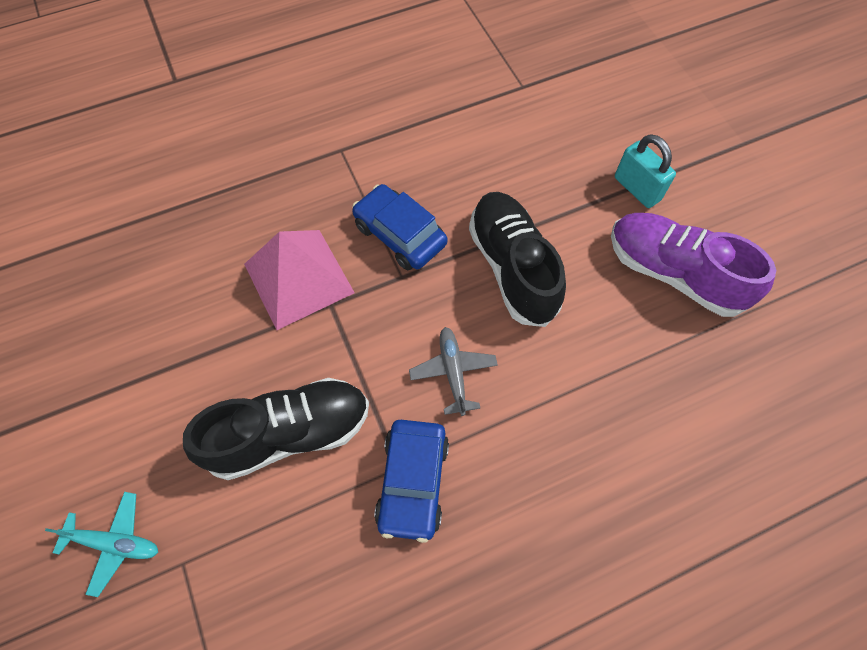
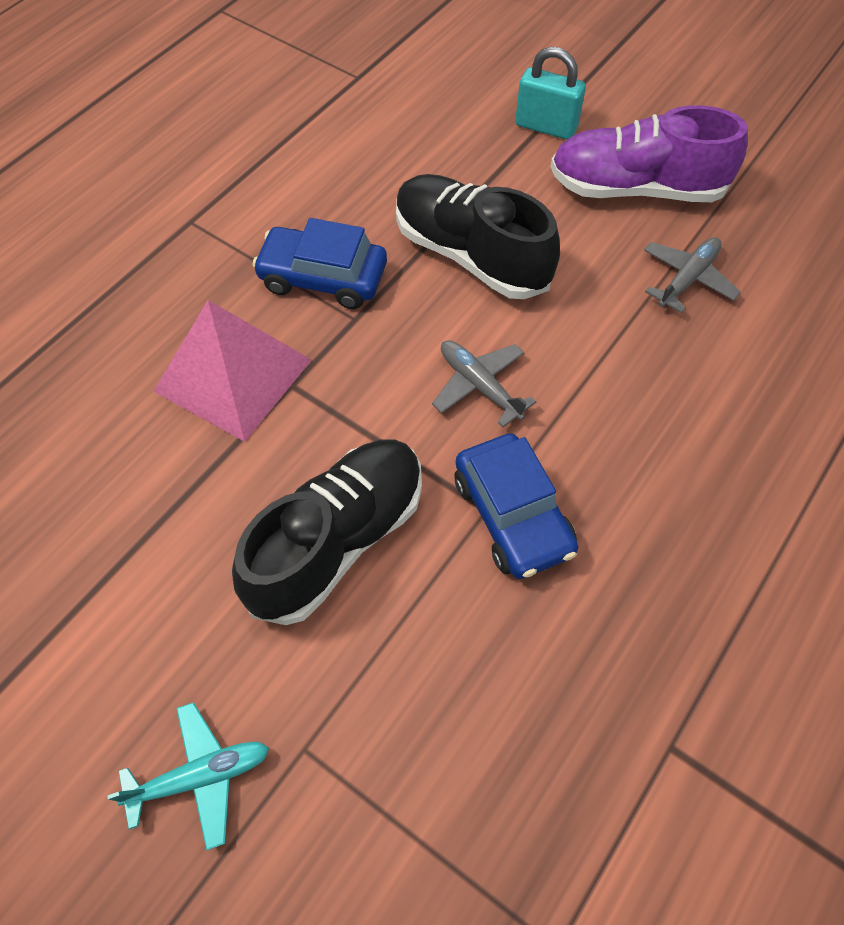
camera: 30 degrees left, 5 degrees down
(663, 368) = (687, 279): none -> grey plane

